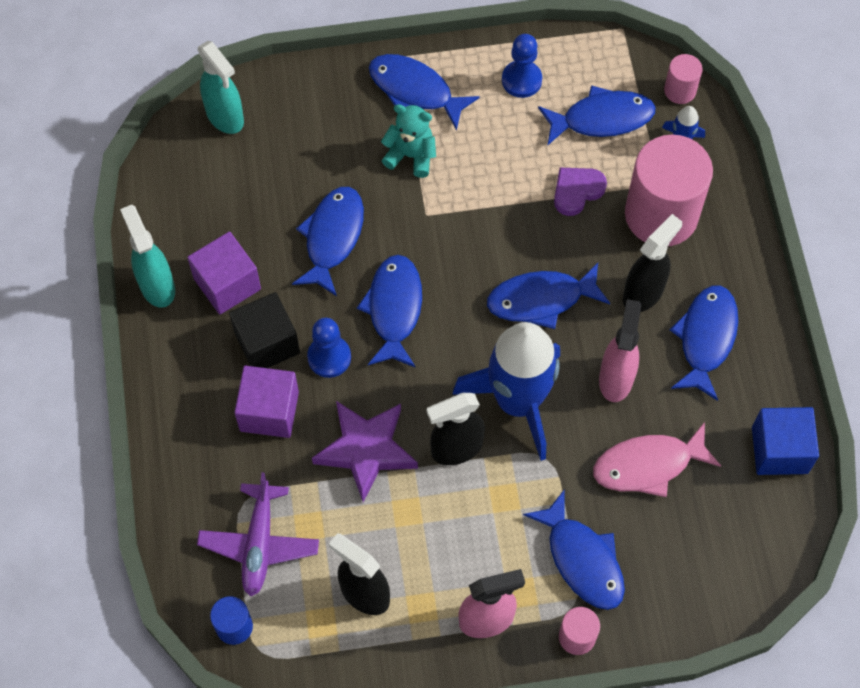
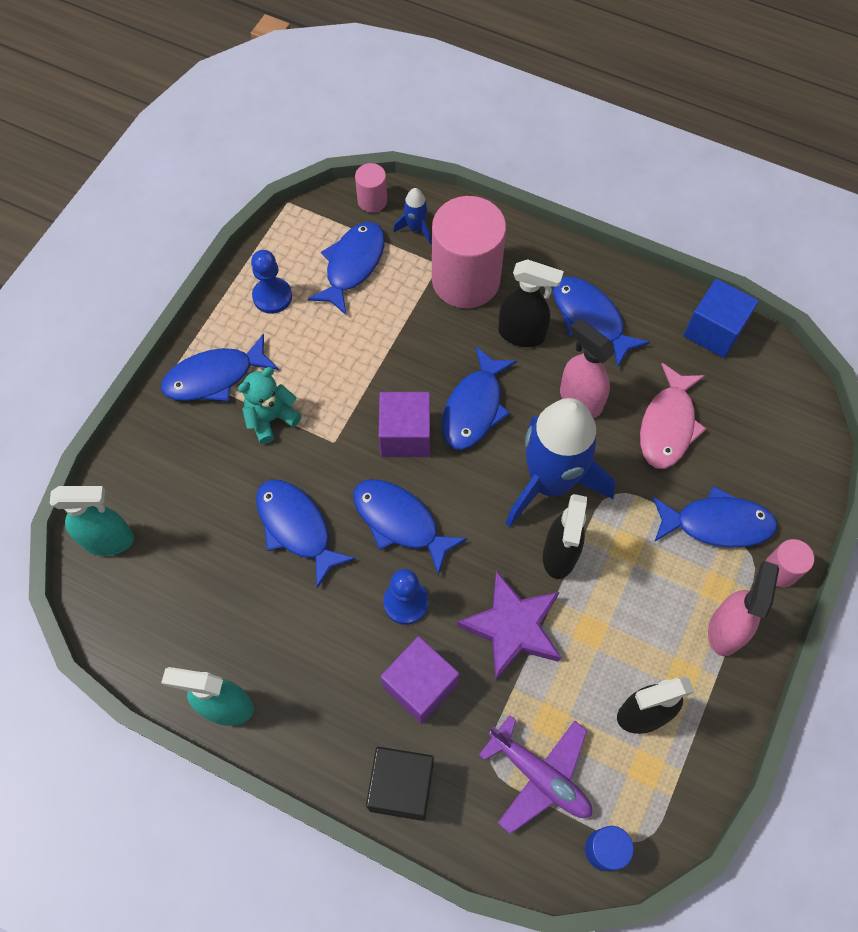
camera: 55 degrees left, 0 degrees up
(227, 284) = (272, 643): purple cube -> purple cube (405, 435)
(267, 343) = (354, 645): black cube -> black cube (401, 787)
(577, 191) = (400, 322): purple heart -> none
(643, 293) = (522, 334): black spray bottle -> black spray bottle turned 120 degrees clockwise

